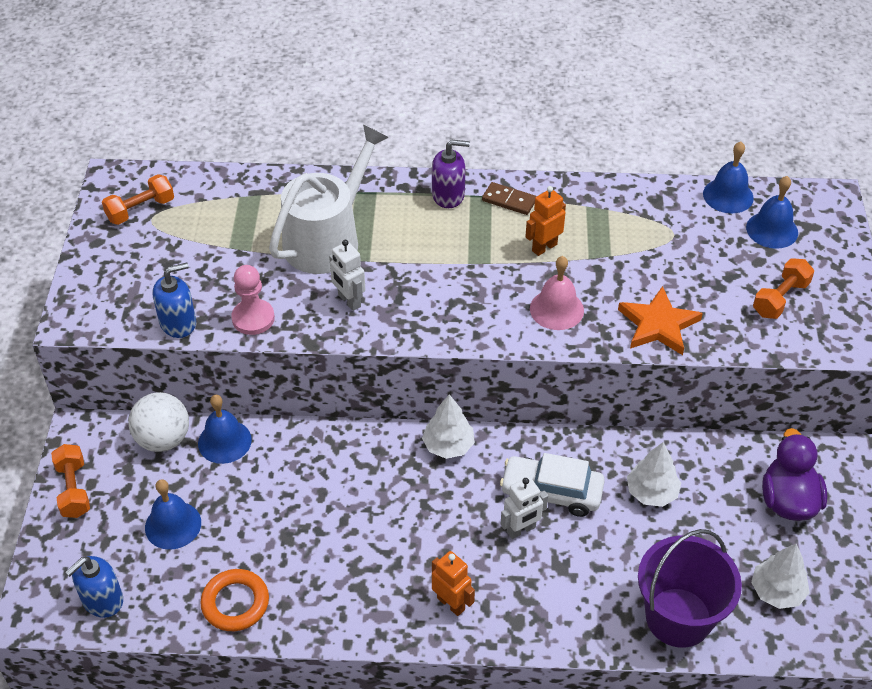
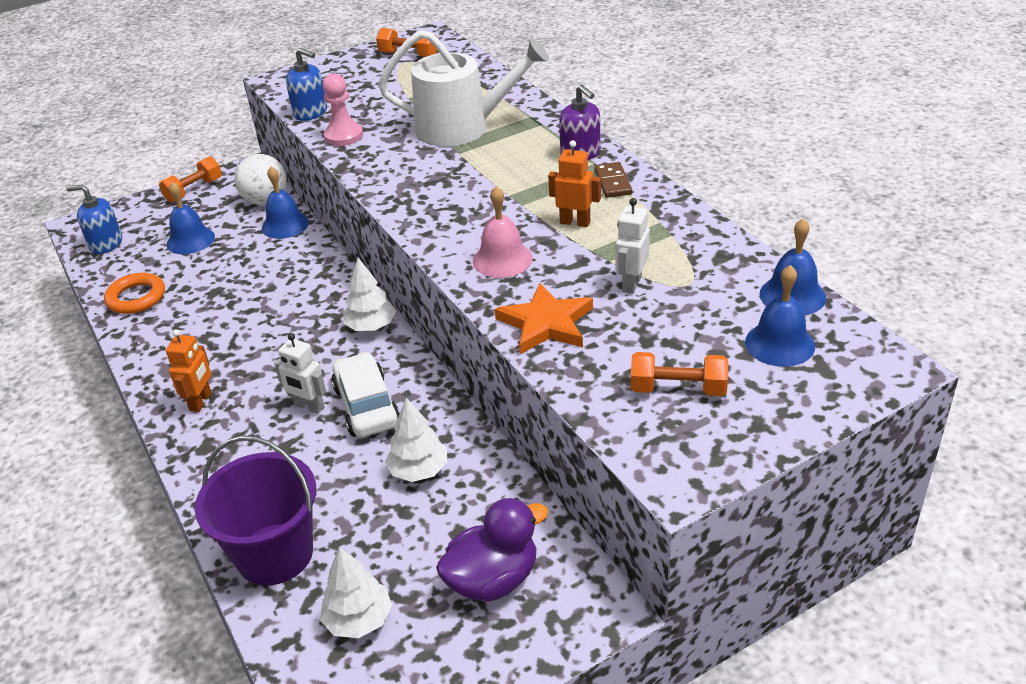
camera: 60 degrees right, 10 degrees down
(349, 301) = (403, 163): white robot -> white robot (631, 284)

